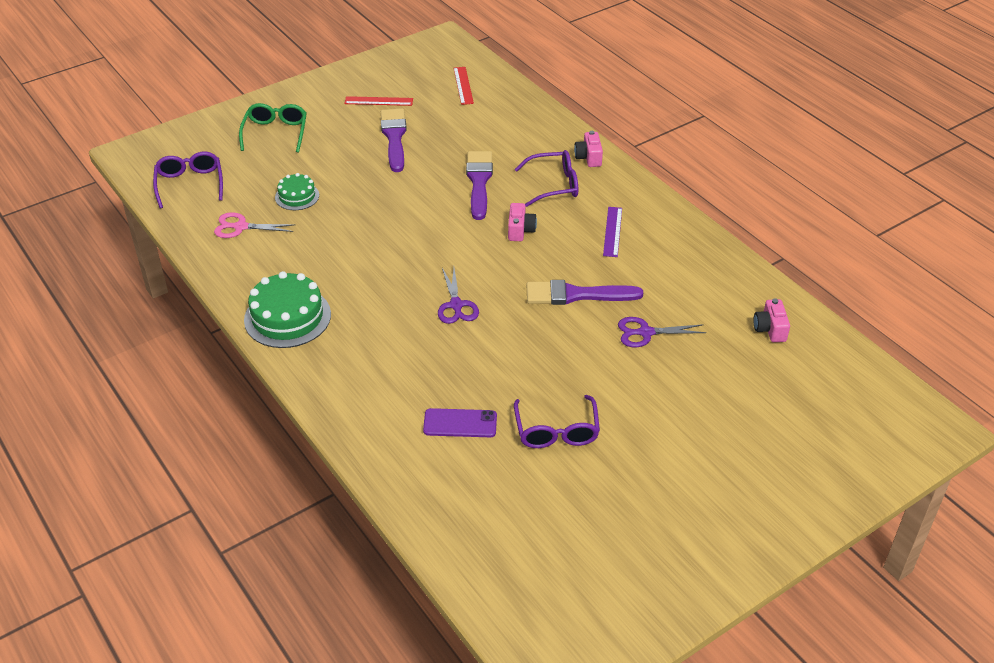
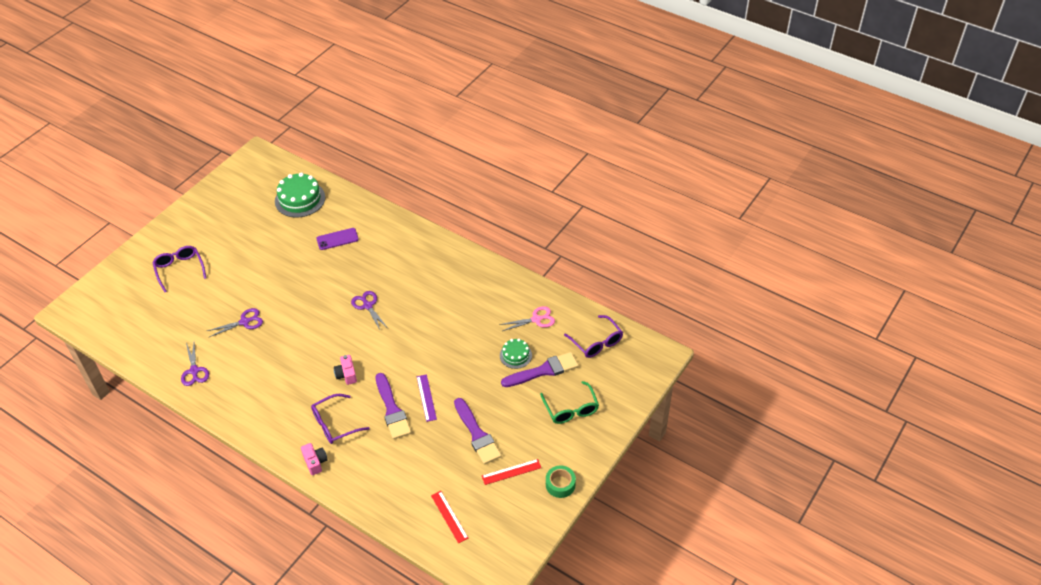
camera: 160 degrees right, 5 degrees up
(287, 317) = (465, 268): green cake -> green cake (300, 199)
(336, 81) = (560, 484): none -> green tape
(556, 431) = (284, 249): purple glasses -> purple glasses (179, 269)
(576, 295) = (294, 335): purple brush -> purple brush (543, 371)
(612, 231) = (281, 394): purple ruler -> purple ruler (426, 397)
(728, 288) = (194, 371): none -> purple scissors
(770, 329) = (165, 347): pink camera -> none

